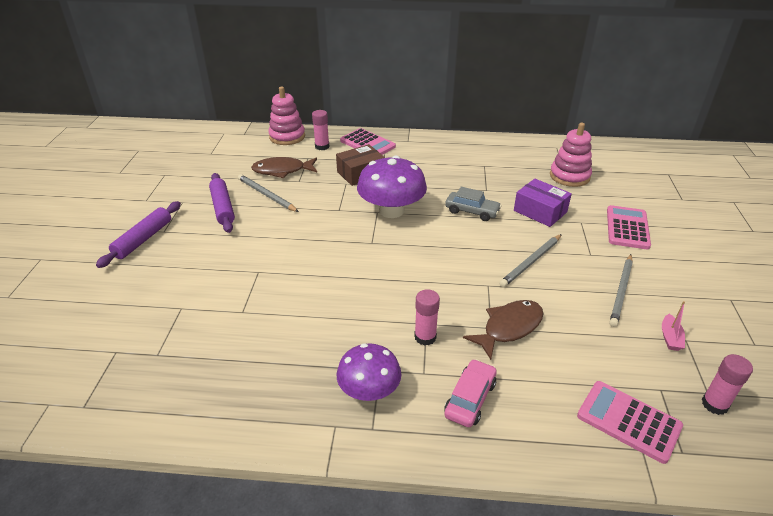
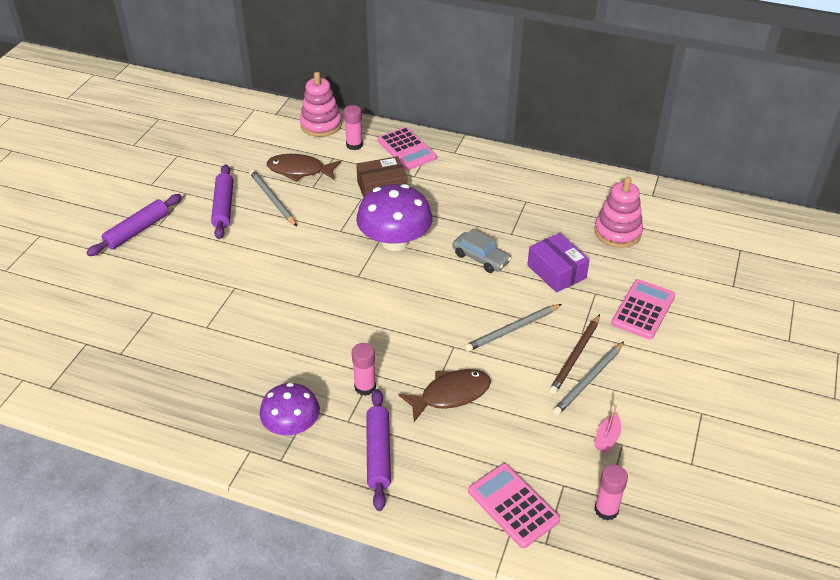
camera: 15 degrees right, 5 degrees up
(470, 399) = (378, 453): pink car -> purple rolling pin
(597, 274) = (575, 356): none -> brown pencil

